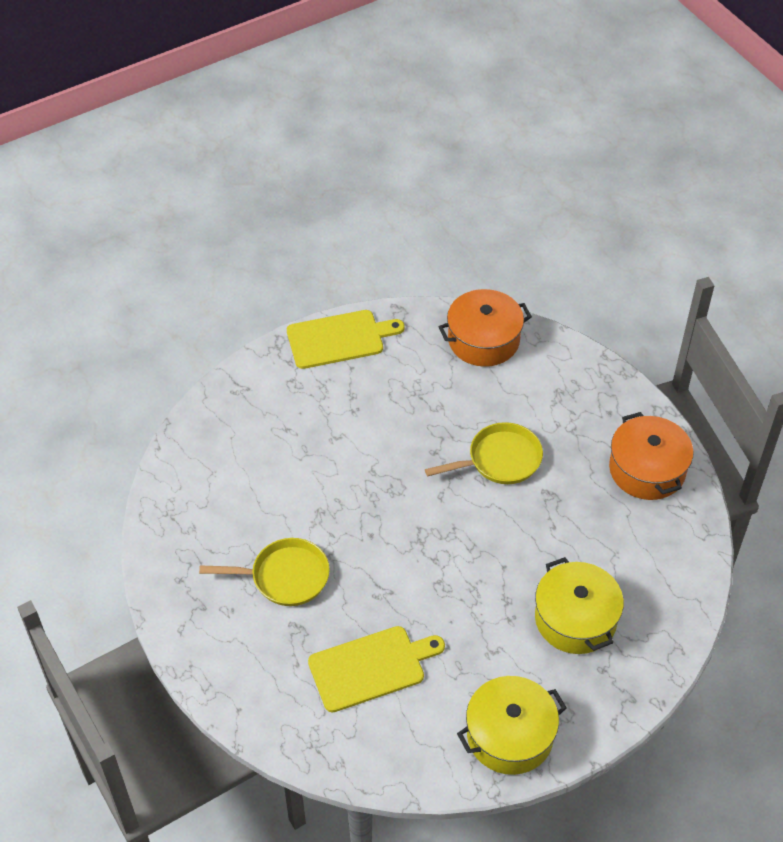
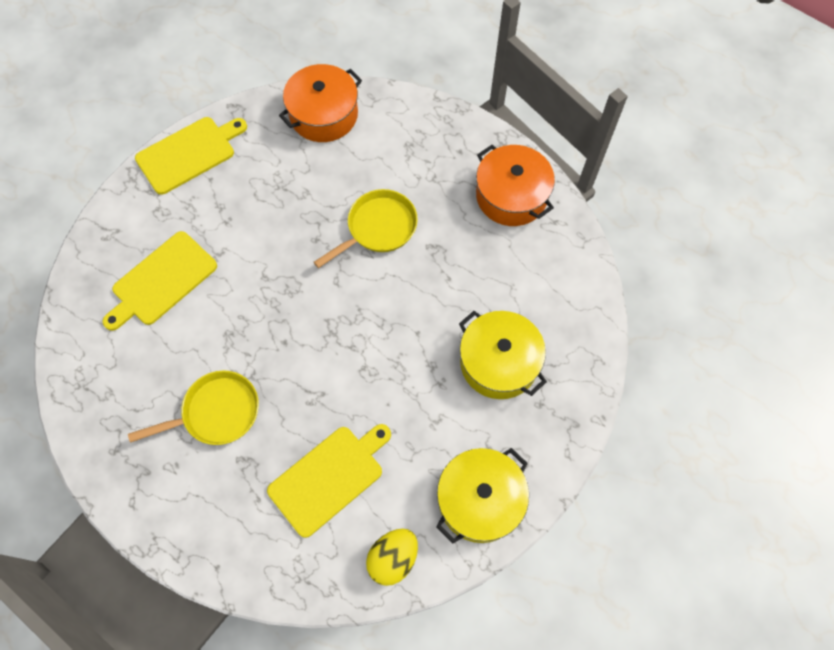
camera: 20 degrees left, 15 degrees up
(274, 445) = (161, 281): none -> yellow cutting board
(406, 758) = (393, 558): none -> yellow egg

